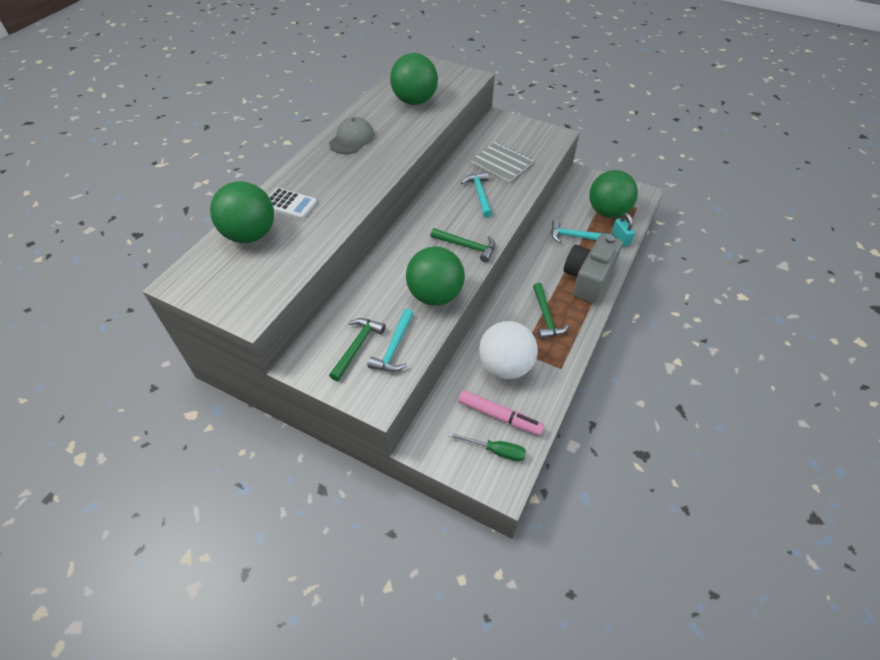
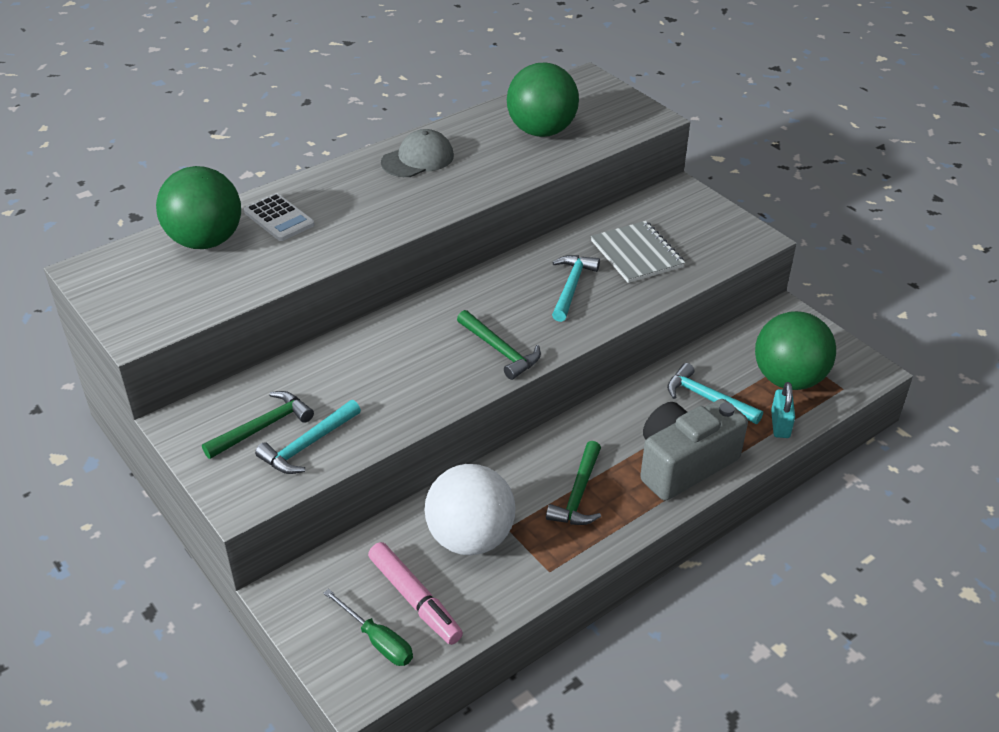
camera: 25 degrees right, 10 degrees down
(435, 295) = (409, 399): green ball -> none

